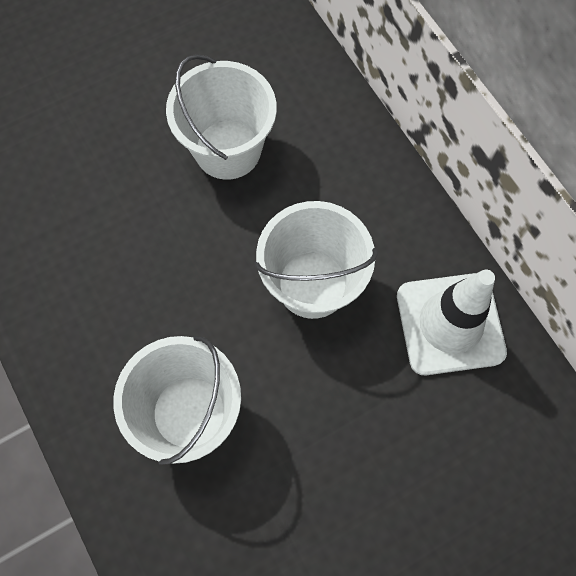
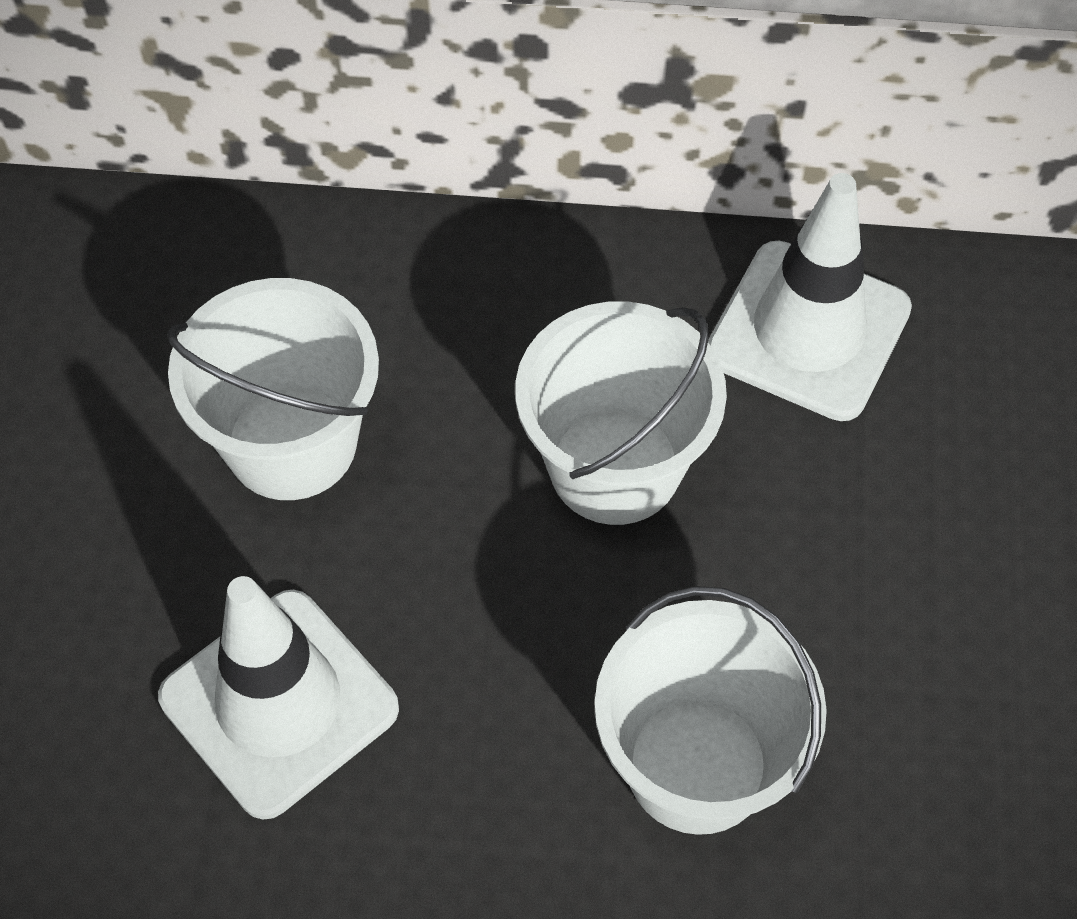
camera: 55 degrees left, 10 degrees down
(106, 226) = (279, 703): none -> white traffic cone

